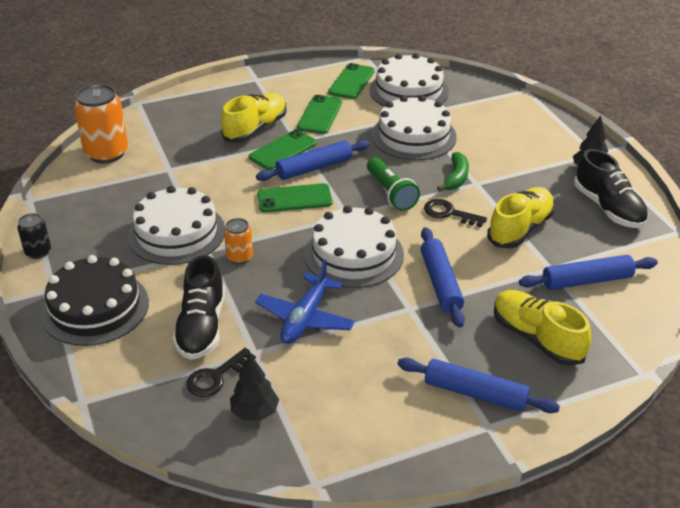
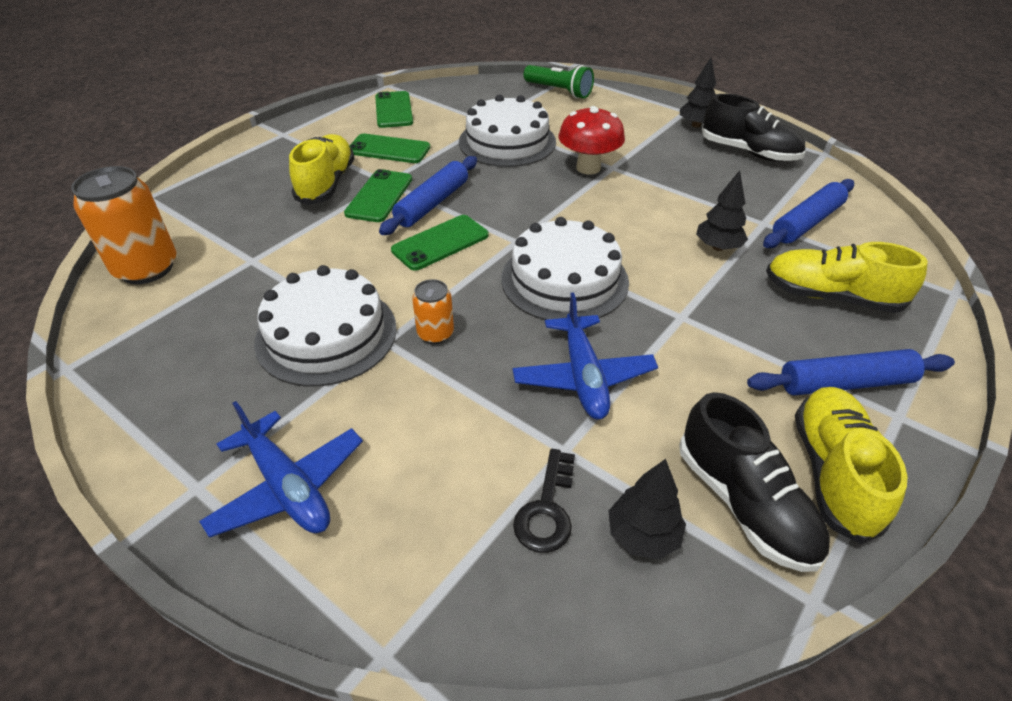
camera: 30 degrees left, 5 degrees up
(38, 252) = (132, 440): black can -> none
(95, 307) = (287, 487): black cake -> blue plane
(201, 327) = (466, 446): black shoe -> black shoe (744, 503)
(320, 115) = (389, 149): green phone -> green phone turned 60 degrees counterclockwise
(391, 193) = (539, 203): green flashlight -> green flashlight (559, 91)
(409, 91) = (461, 103): white cake -> none
(440, 283) = (683, 276): blue rolling pin -> none
(449, 213) = (617, 203): black key -> none
(456, 178) = (588, 168): green banana -> red mushroom
(491, 272) = (718, 247): none -> black tree
(520, 229) = (697, 196): yellow shoe -> yellow shoe (833, 472)

